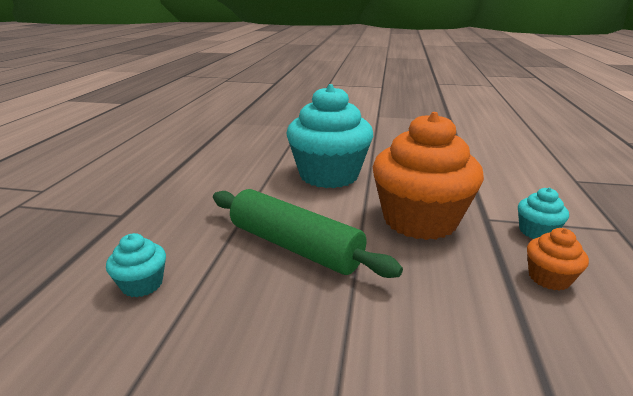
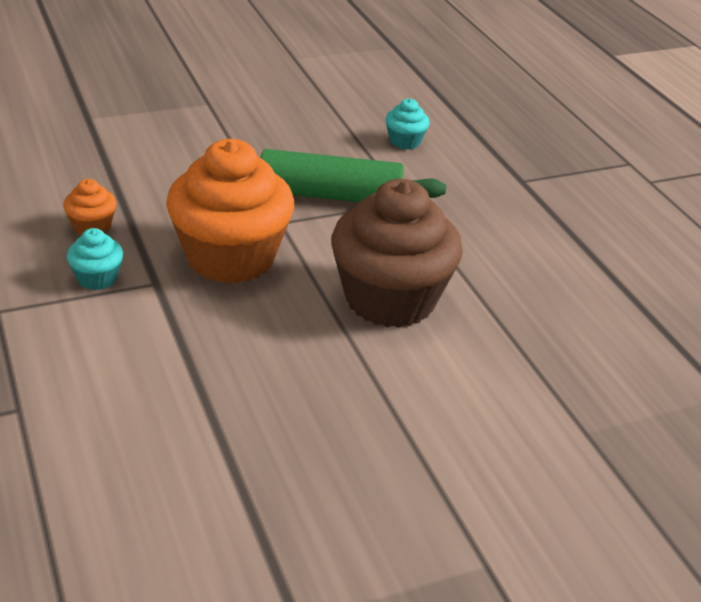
camera: 145 degrees right, 10 degrees up
(329, 175) = (390, 299): turquoise cupcake -> brown cupcake

